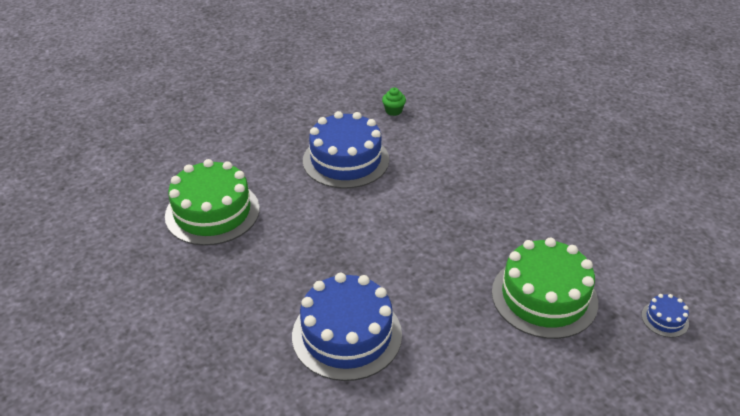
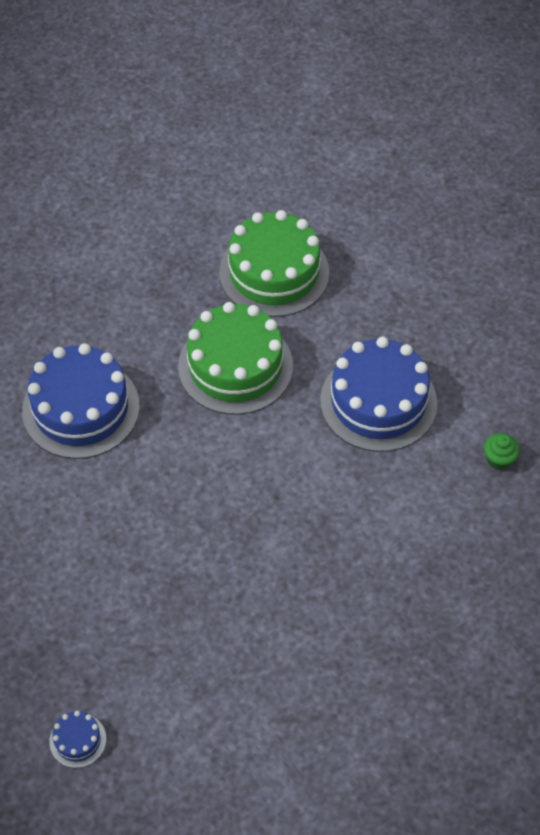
camera: 90 degrees right, 15 degrees up
(544, 297) = (122, 609): green cake -> green cake (235, 366)

